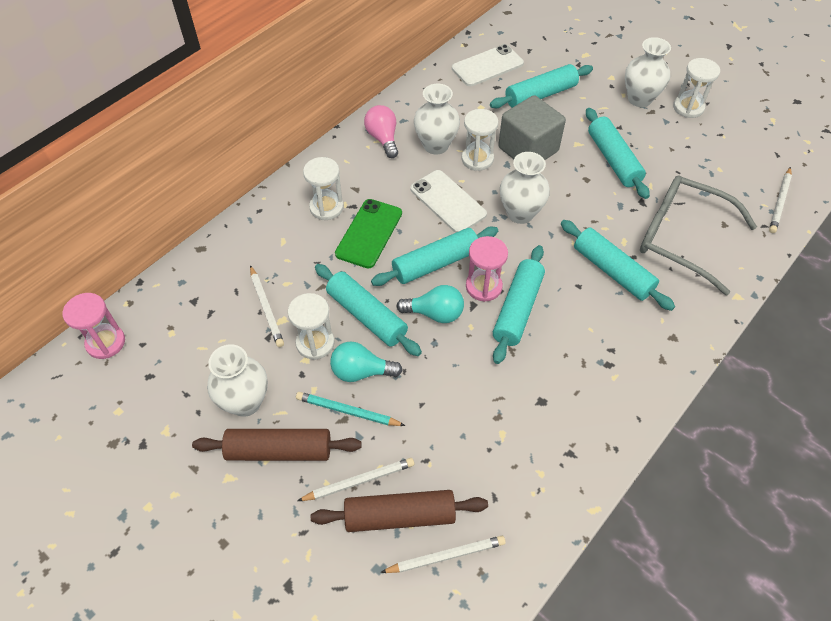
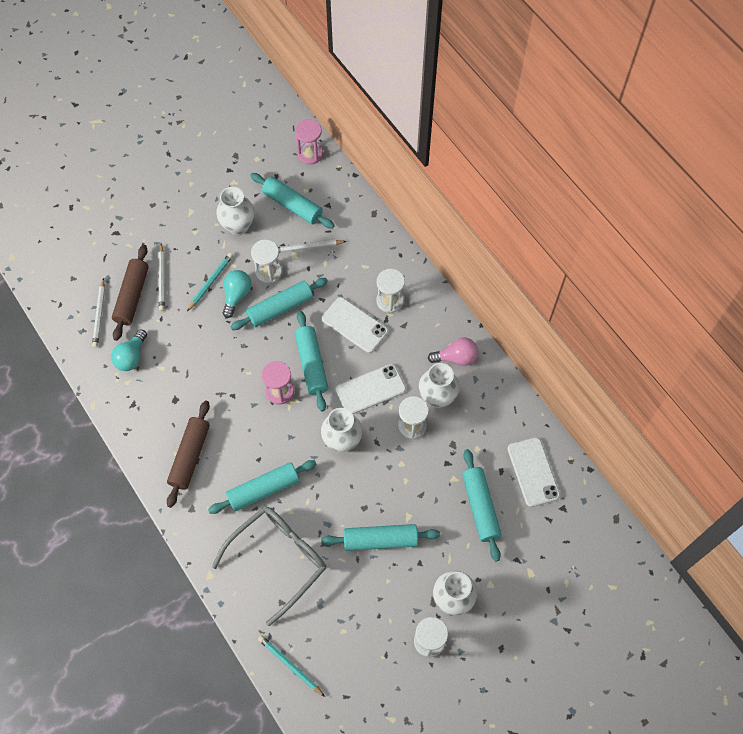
camera: 105 degrees right, 10 degrees up
(279, 450) = (198, 240): brown rolling pin -> brown rolling pin (190, 456)
(369, 233) = (354, 325): green phone -> white phone
(435, 313) = (267, 352): turquoise light bulb -> turquoise light bulb (131, 357)
(517, 309) = (252, 408): turquoise rolling pin -> turquoise rolling pin (292, 205)
(528, 149) = (412, 471): grey cube -> none
(779, 202) = (290, 665): white pencil -> turquoise pencil

